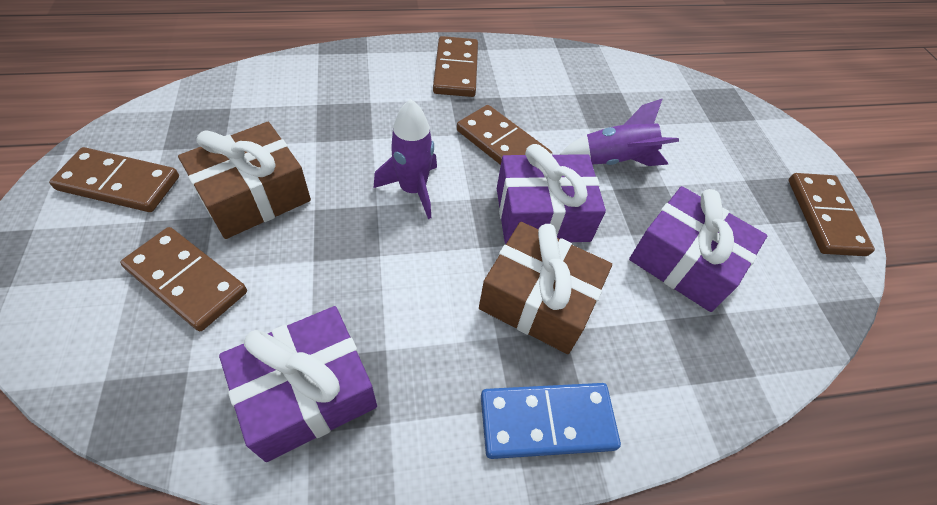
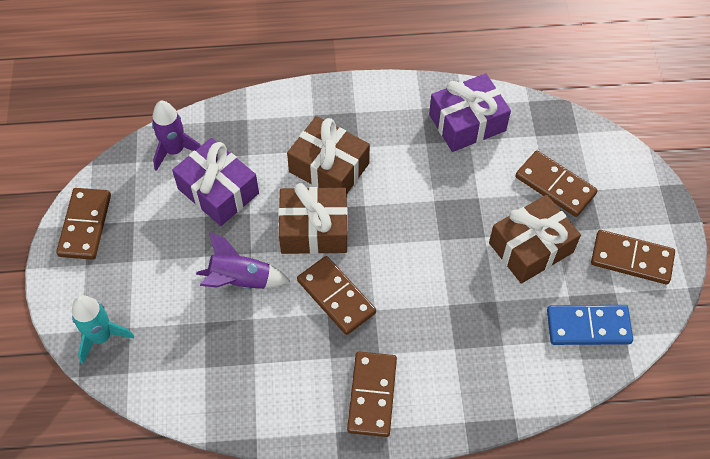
camera: 170 degrees left, 5 degrees up
(413, 190) = (412, 252): purple rocket -> purple rocket (175, 150)
(542, 214) = (314, 230): purple gift -> brown gift
(547, 422) = (336, 104): blue domino -> blue domino (588, 326)
(733, 114) = (101, 337): none -> turquoise rocket

